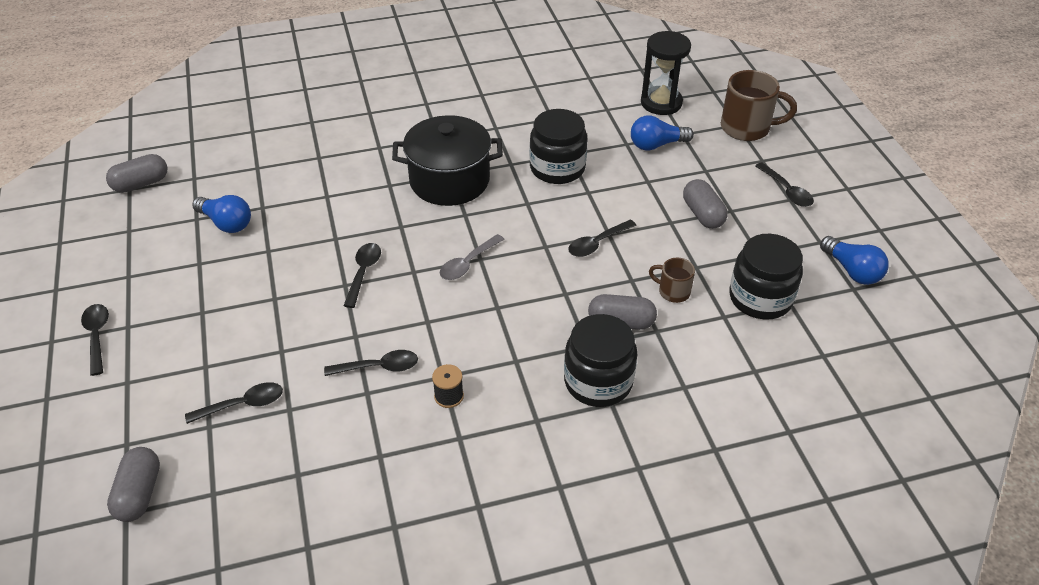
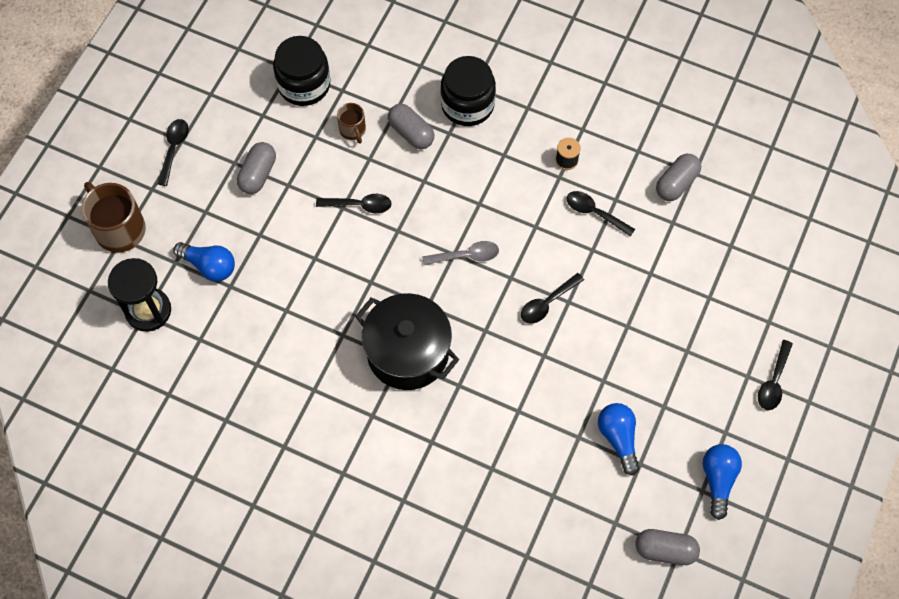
camera: 140 degrees left, 20 degrees up
(139, 493) = (796, 226): grey capsule -> grey capsule (676, 183)
(243, 404) = (700, 246): black spoon -> none
(557, 168) = (312, 301): black jar -> none
(852, 271) = (221, 60): blue light bulb -> blue light bulb (718, 480)

